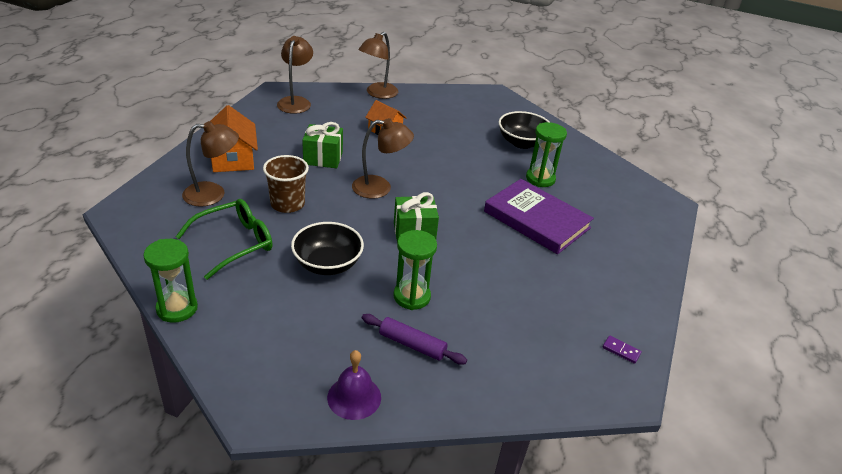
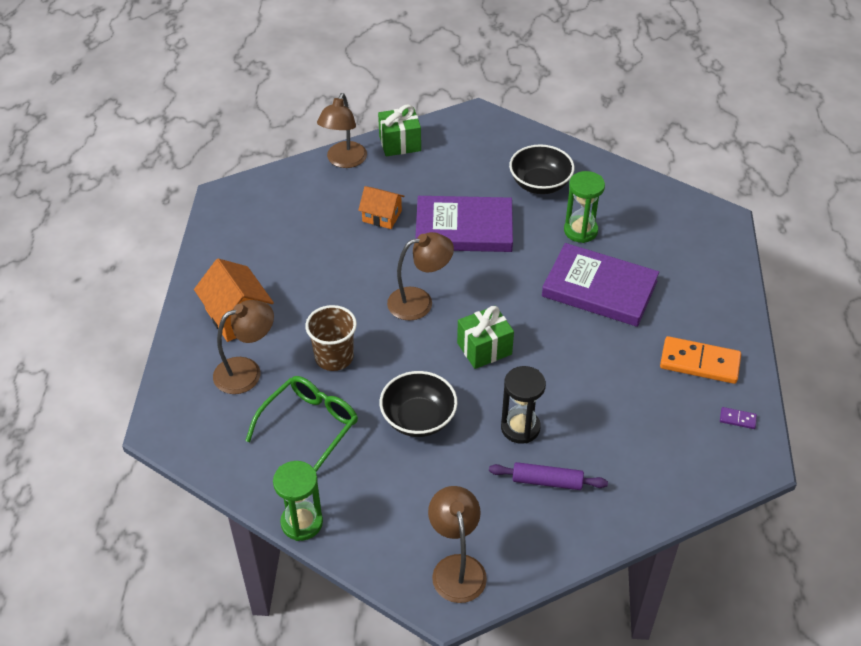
camera: 15 degrees left, 10 degrees up
(296, 102) = (256, 205): brown lamp -> brown lamp (456, 567)
(323, 158) = (336, 281): green gift -> green gift (400, 143)
(354, 397) = (522, 554): purple bell -> none
(412, 296) = (520, 428): green hourglass -> black hourglass
(445, 153) = (464, 228): none -> purple book
(603, 296) = (699, 362): none -> orange domino

